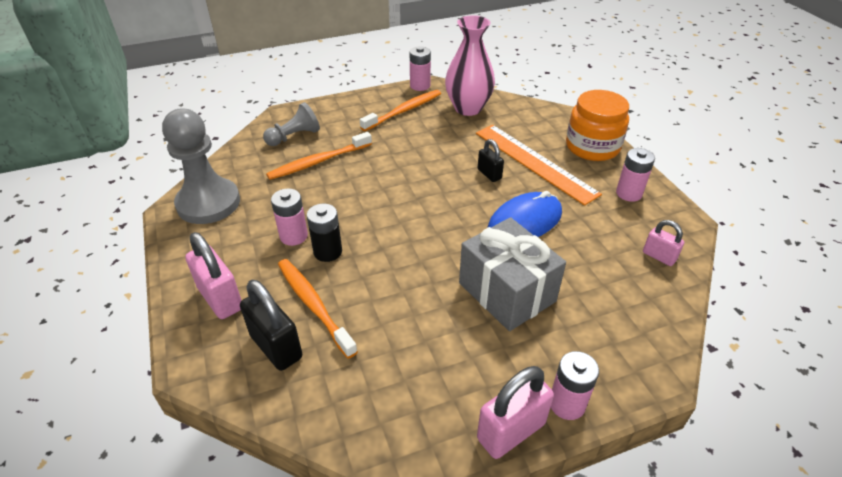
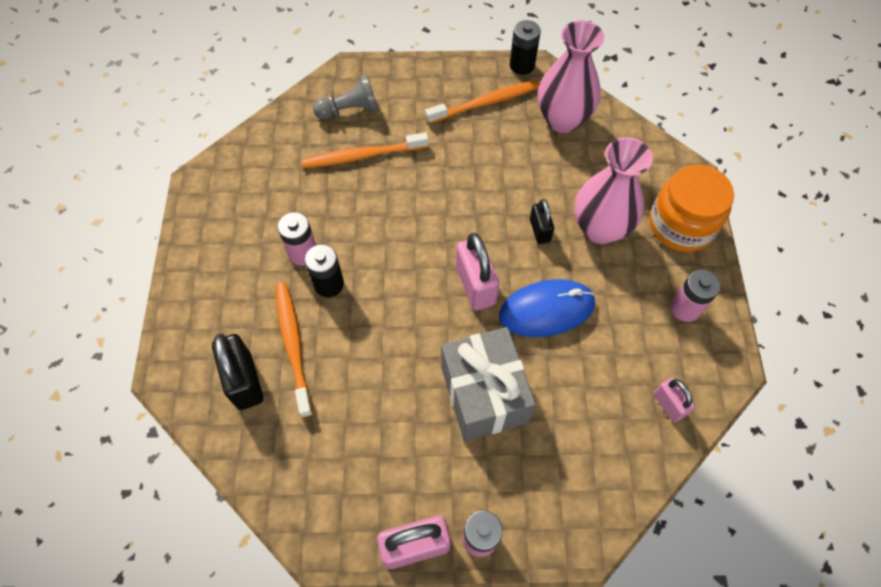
camera: 20 degrees right, 20 degrees up
(208, 203) = (235, 182): grey pawn -> none
(220, 298) = (212, 308): pink padlock -> pink padlock (475, 285)
(420, 86) = (522, 65): pink battery -> black battery
(534, 162) = (600, 228): orange ruler -> pink vase

